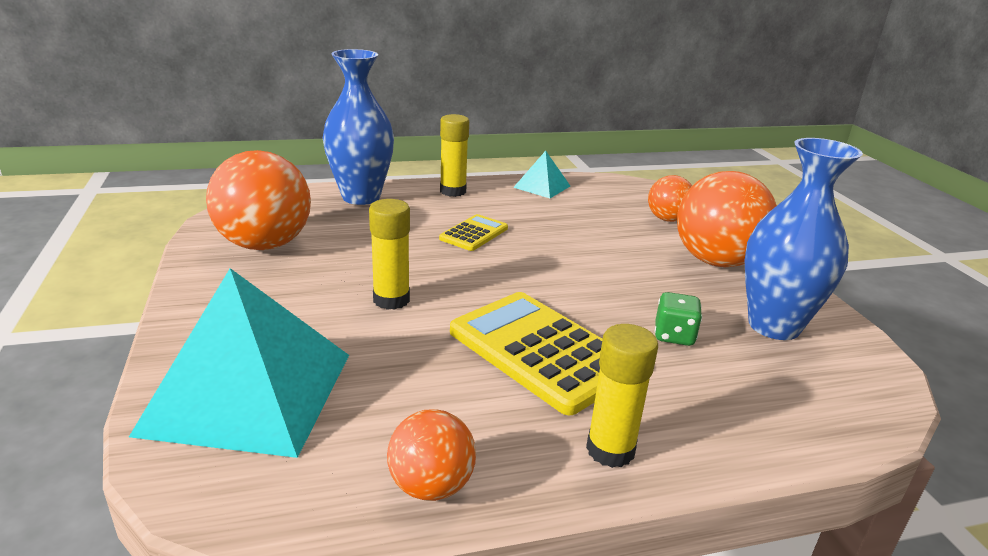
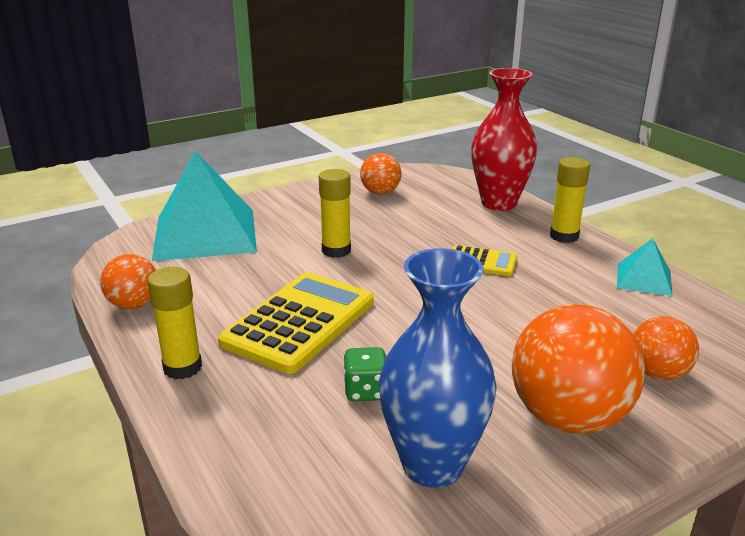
camera: 75 degrees right, 0 degrees up
(265, 245) = (380, 193): orange ball -> orange ball, size x0.55
(361, 197) = (499, 203): blue vase -> red vase

